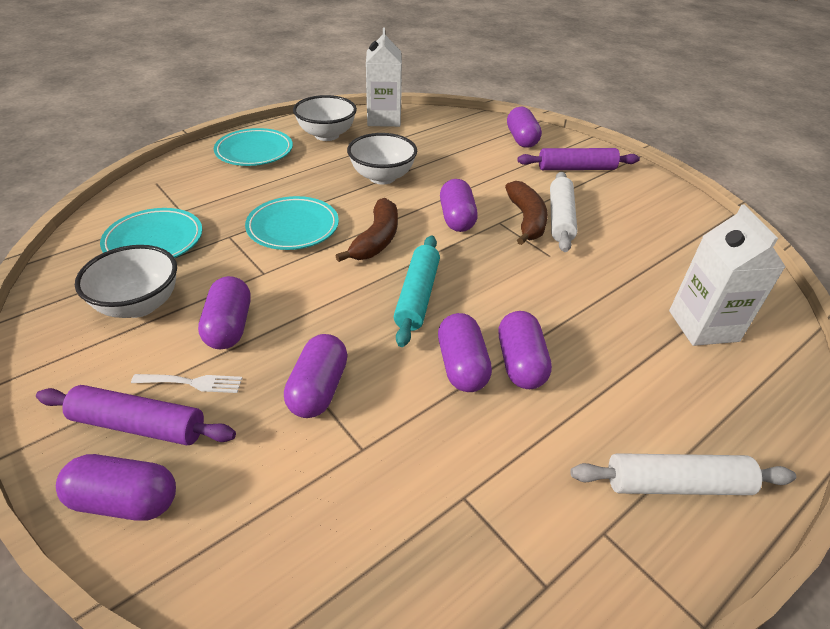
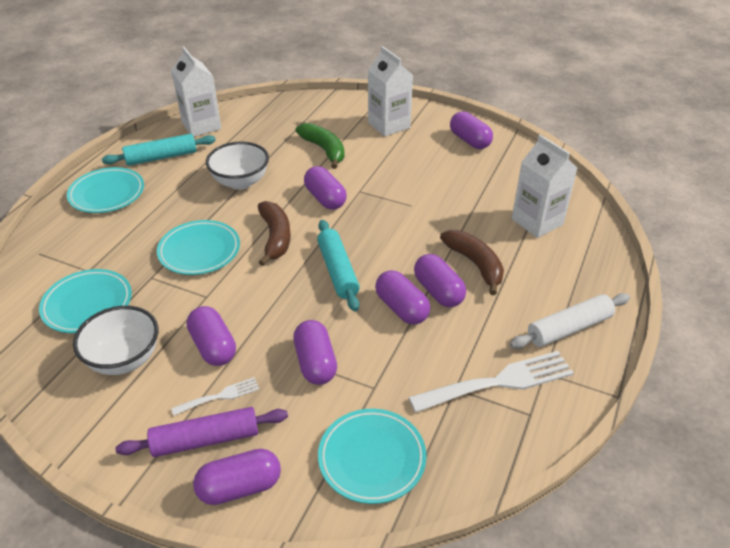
camera: 25 degrees left, 0 degrees up
(295, 542) = (372, 458): none -> turquoise plate
(327, 135) = (161, 157): white bowl -> turquoise rolling pin
(489, 172) = (324, 150): none -> green banana
(521, 139) = (331, 111): purple capsule -> purple capsule (469, 140)
(526, 220) = (378, 182): brown banana -> brown banana (475, 264)
(528, 516) = (498, 382): none -> white fork
(560, 218) = (402, 172): white rolling pin -> none
(576, 168) = (389, 125): purple rolling pin -> white carton

